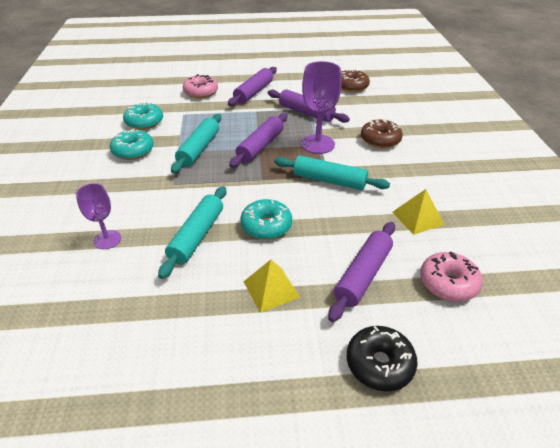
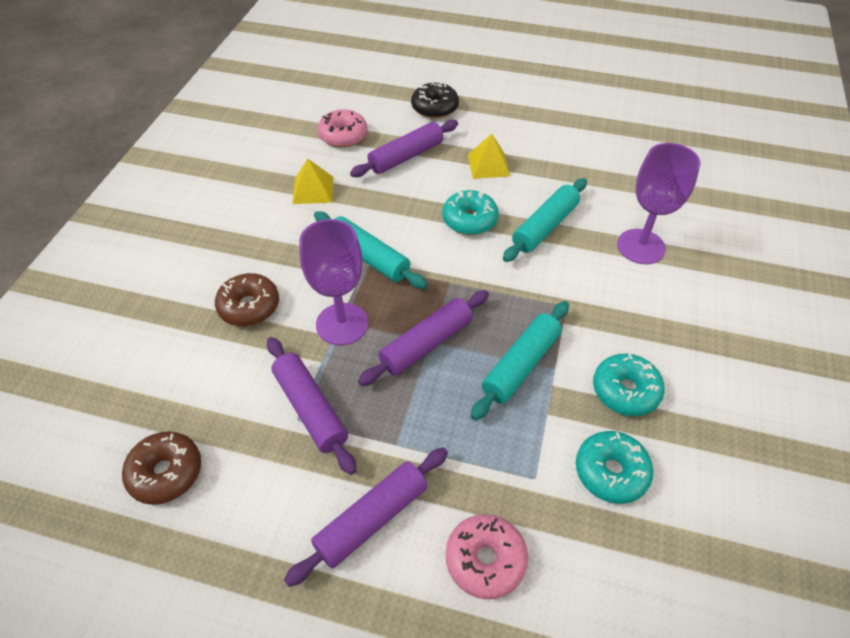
camera: 160 degrees left, 10 degrees up
(107, 239) = (641, 246): purple goblet -> purple goblet, size x1.64

